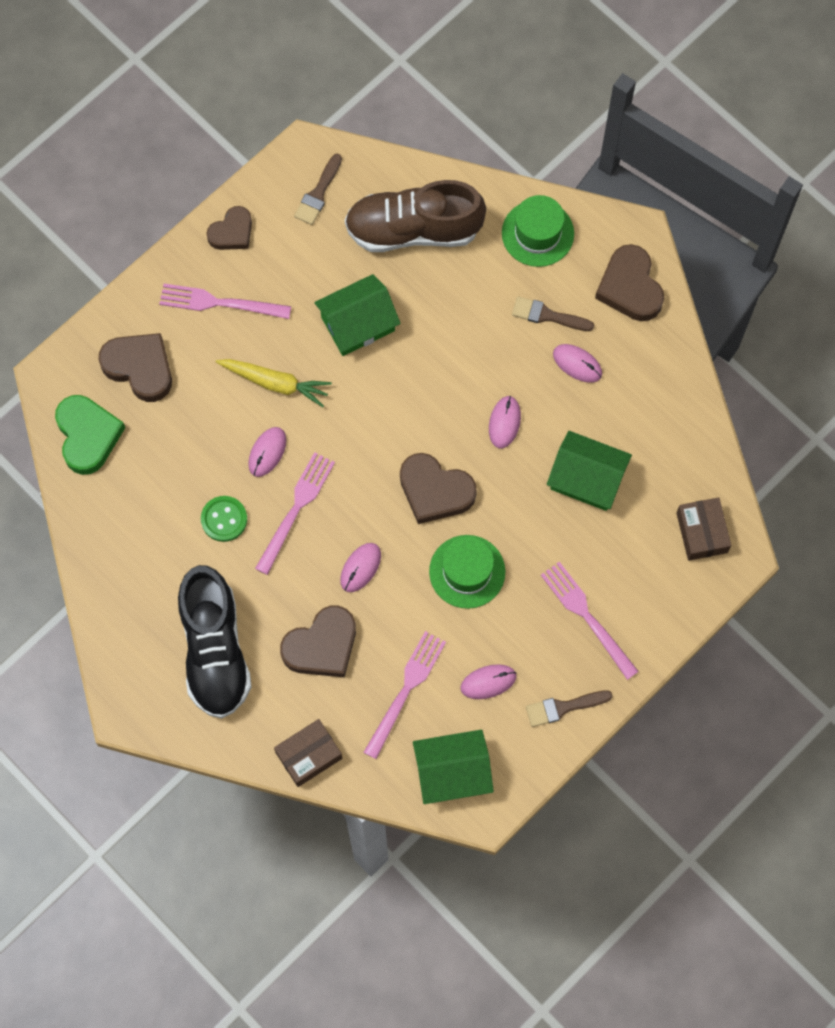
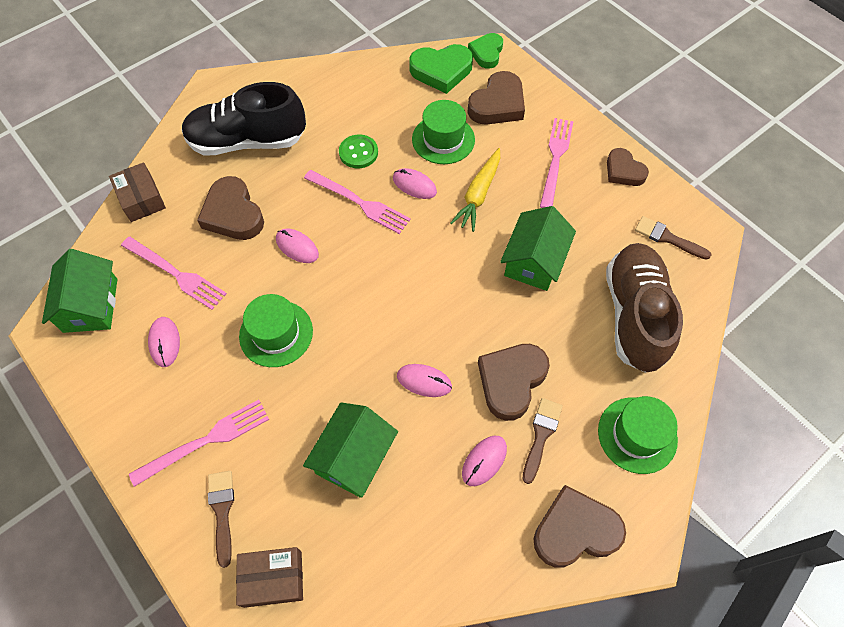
camera: 95 degrees right, 10 degrees down
(54, 384) = (486, 53): none -> green heart
(198, 426) = (443, 139): none -> green hat
(358, 324) = (534, 261): green house -> green house turned 45 degrees clockwise
(435, 491) = (361, 312): brown heart -> brown heart (511, 381)
(563, 707) = (120, 408): brown brush -> brown brush (222, 511)

